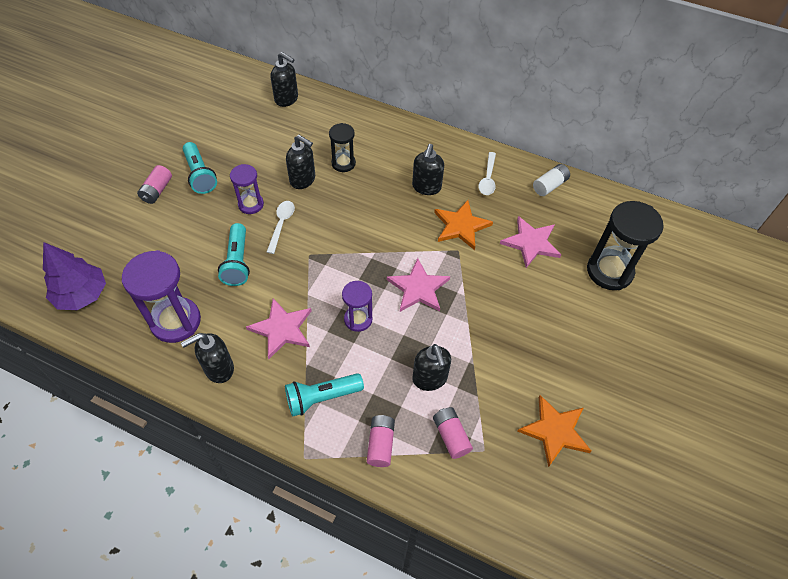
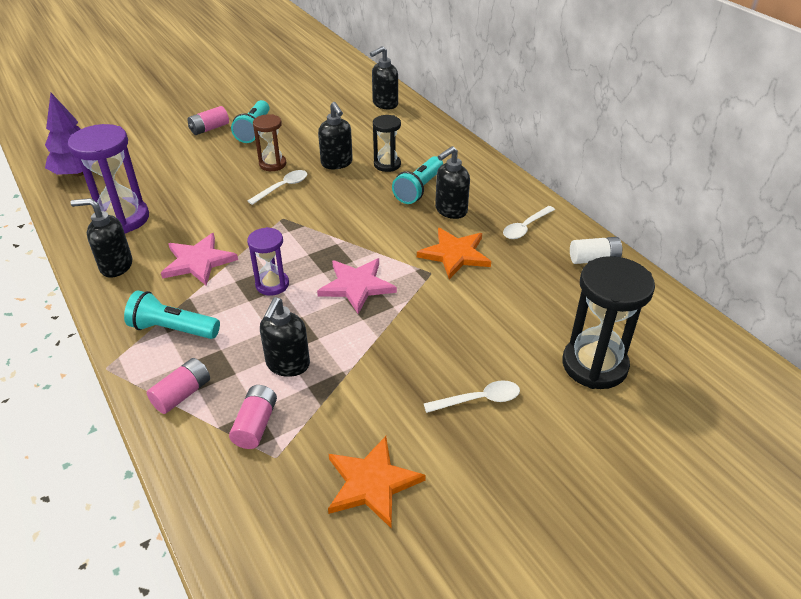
camera: 35 degrees right, 15 degrees down
(237, 262) = (216, 199): turquoise flashlight -> turquoise flashlight (419, 189)
(251, 204) = (272, 164): purple hourglass -> brown hourglass
(287, 99) = (385, 104): black soap dispenser -> black soap dispenser turned 75 degrees clockwise
(531, 243) = (520, 299): pink star -> none
(566, 335) = (479, 400): none -> white spoon

